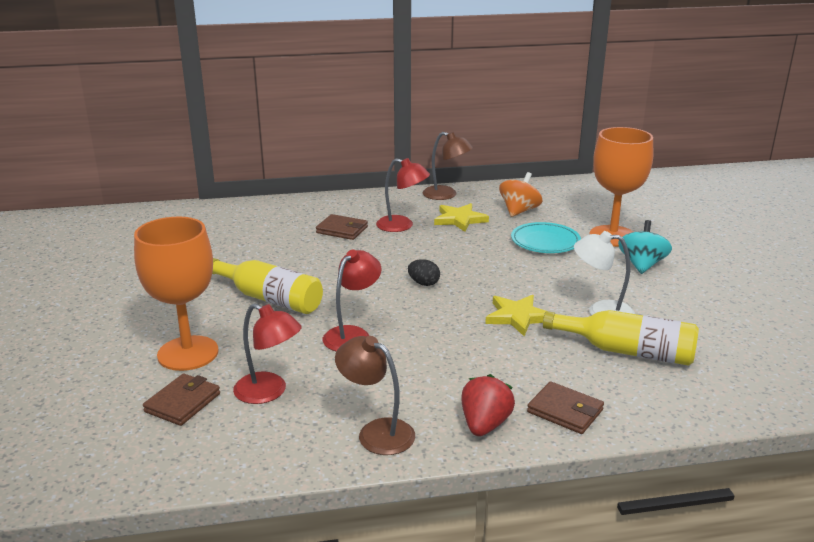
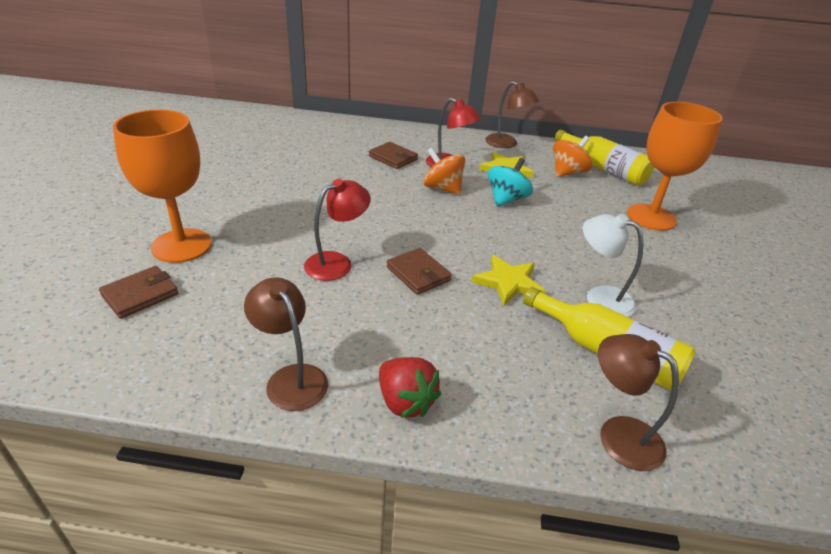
camera: 15 degrees right, 10 degrees up
(269, 298) = (287, 209): yellow bottle -> yellow bottle (603, 169)
(269, 392) = (222, 304): red lamp -> none
(409, 249) = (442, 188): none -> orange spinning top
(423, 283) = (435, 225): black egg -> none
(485, 425) = (405, 401): red strawberry -> red strawberry turned 105 degrees clockwise
(545, 242) = (578, 209): turquoise plate -> none
(565, 411) = (501, 409): brown wallet -> brown wallet (418, 274)
(642, 265) = (669, 255): turquoise spinning top -> turquoise spinning top (506, 199)
(663, 405) = (618, 434): none -> brown lamp

